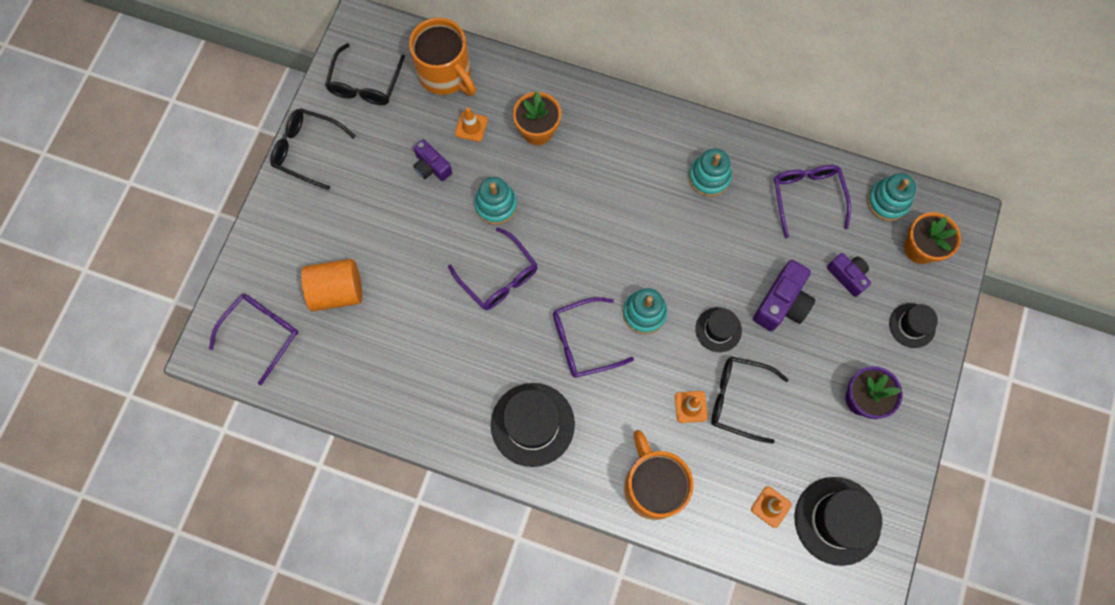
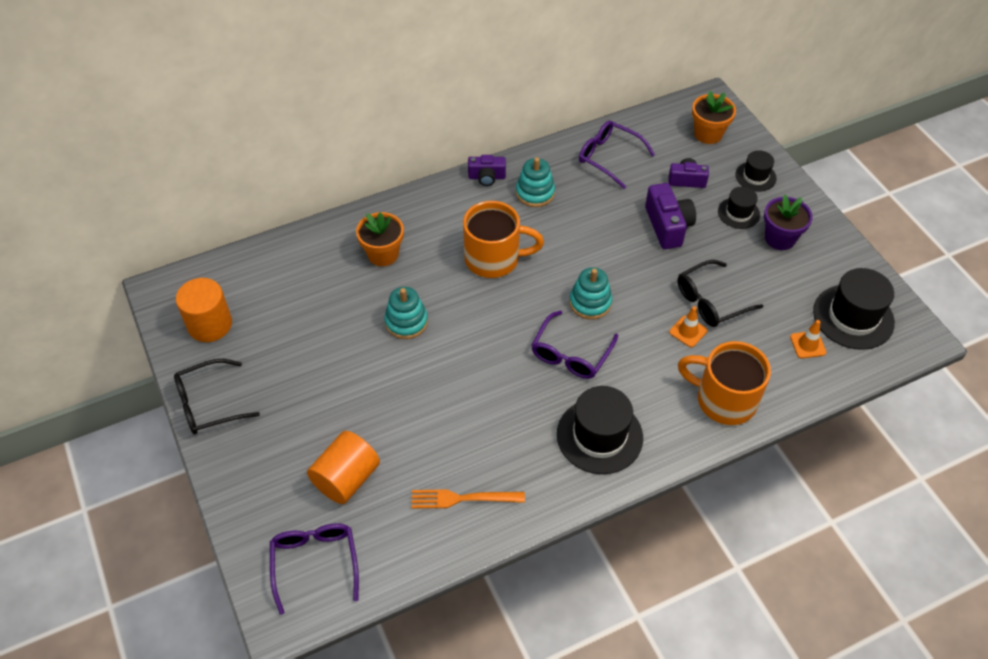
camera: 45 degrees left, 20 degrees down
(365, 84) = (210, 324): black glasses -> orange cylinder
(394, 379) = (462, 498): none -> orange fork
(431, 167) = (327, 336): purple camera -> purple camera (486, 177)
(446, 74) = (270, 271): orange mug -> orange mug (494, 259)
(471, 127) = (329, 288): orange traffic cone -> none
(499, 277) = (463, 365): purple glasses -> none
(718, 329) = (648, 273): black hat -> black hat (738, 213)
(887, 201) = (659, 124): turquoise stacking toy -> none

